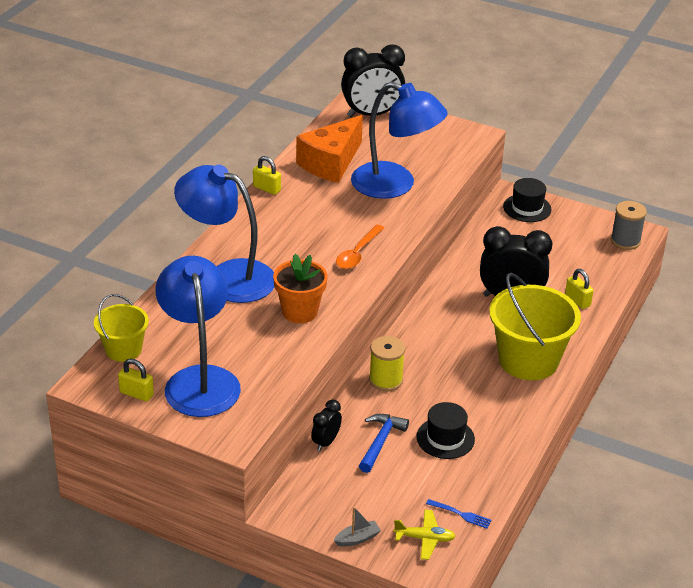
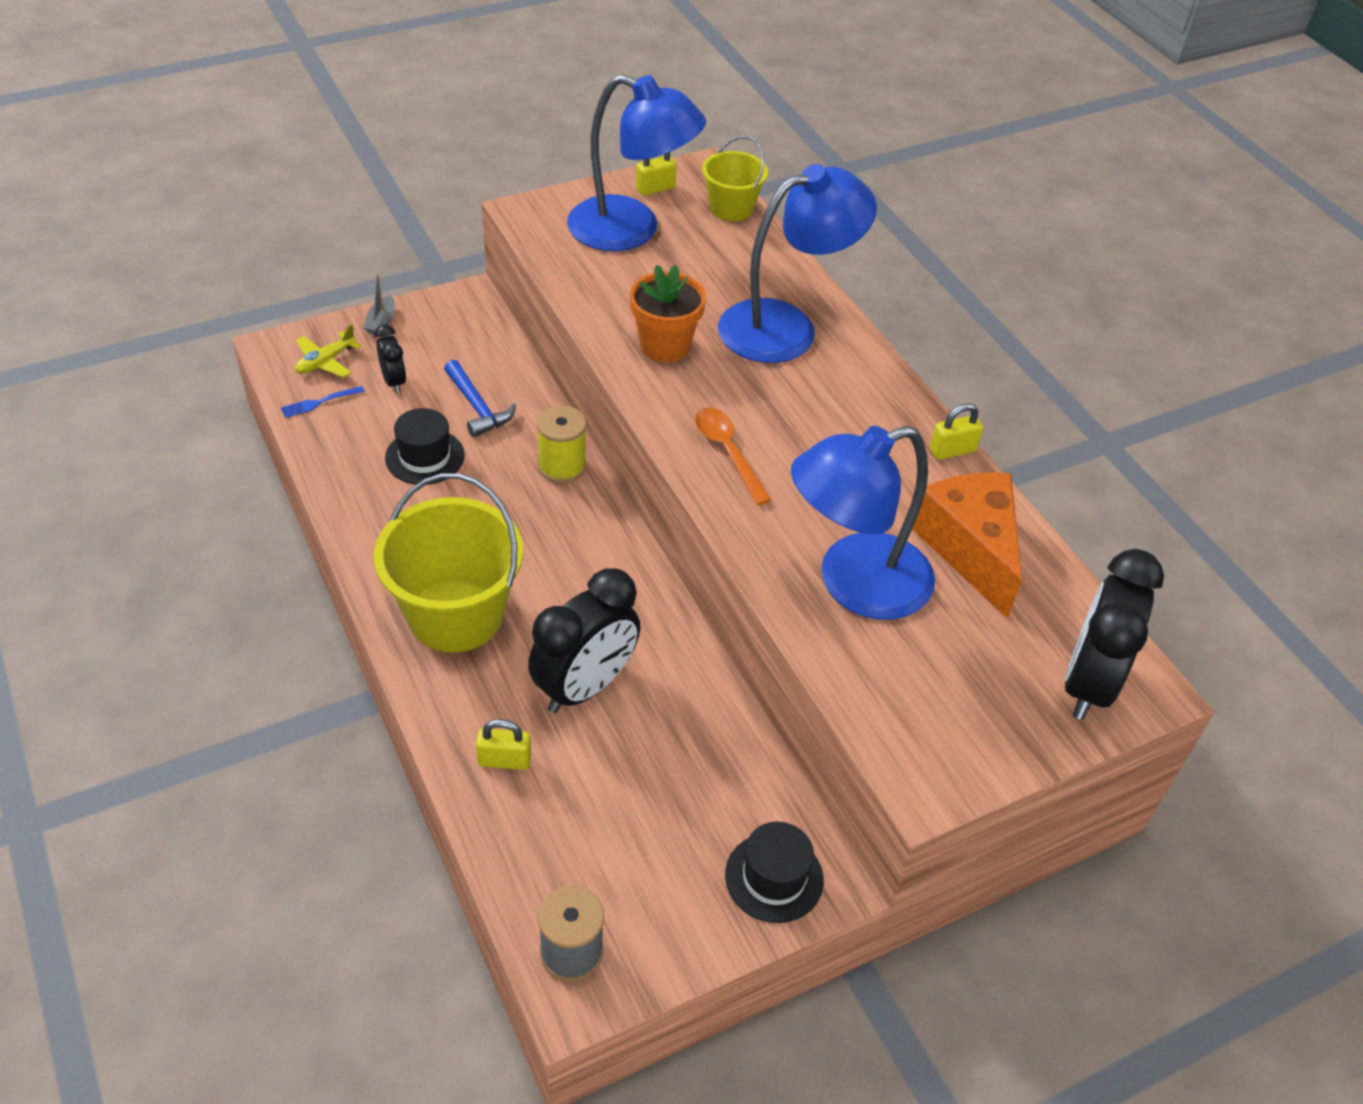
camera: 125 degrees right, 10 degrees up
(326, 442) = (522, 370): black clock -> black clock (394, 382)

